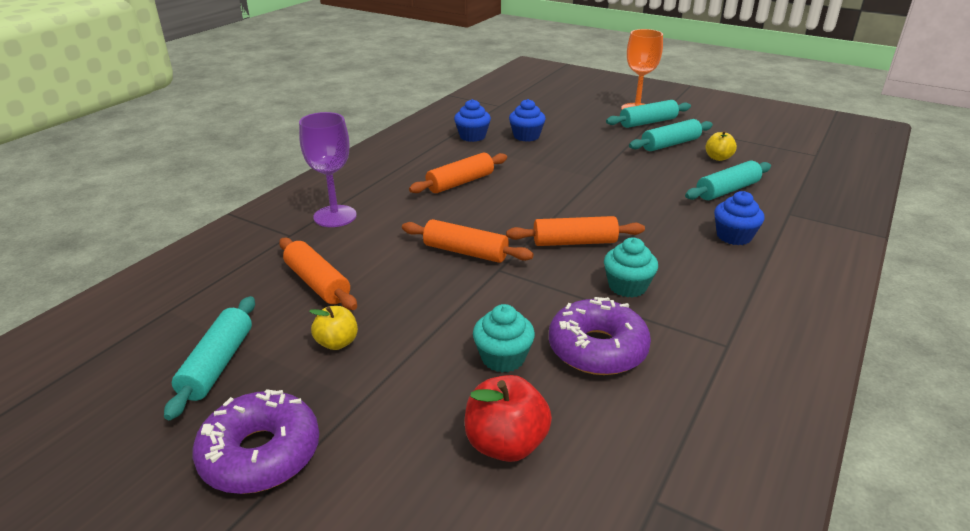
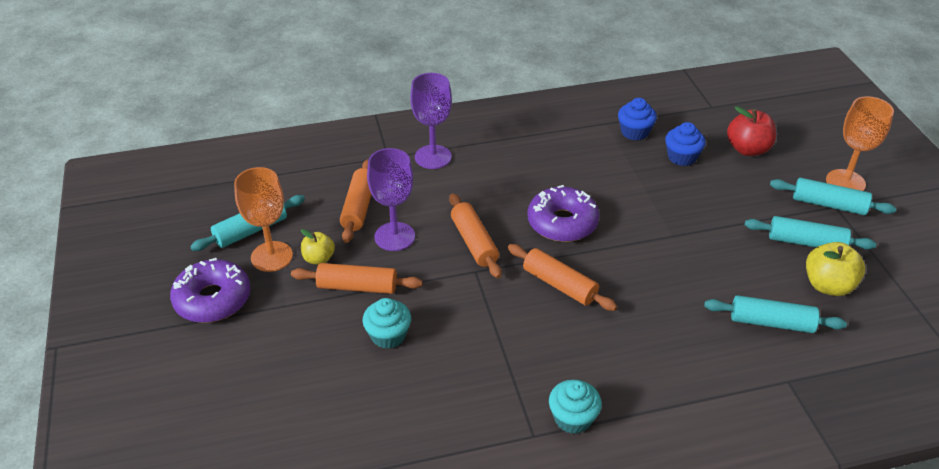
camera: 45 degrees right, 10 degrees up
(279, 371) = (271, 256): none -> orange goblet
(388, 285) = (394, 236): none -> purple goblet
(460, 183) = (556, 176): orange rolling pin -> orange rolling pin (357, 287)
(506, 444) = (318, 386): red apple -> red apple (747, 149)
(597, 349) = (449, 372): purple donut -> purple donut (562, 223)
(627, 286) = (539, 345): turquoise cupcake -> turquoise cupcake (572, 418)
(718, 158) = (828, 285): yellow apple -> yellow apple, size x1.59
(734, 236) = (694, 365): blue cupcake -> none

